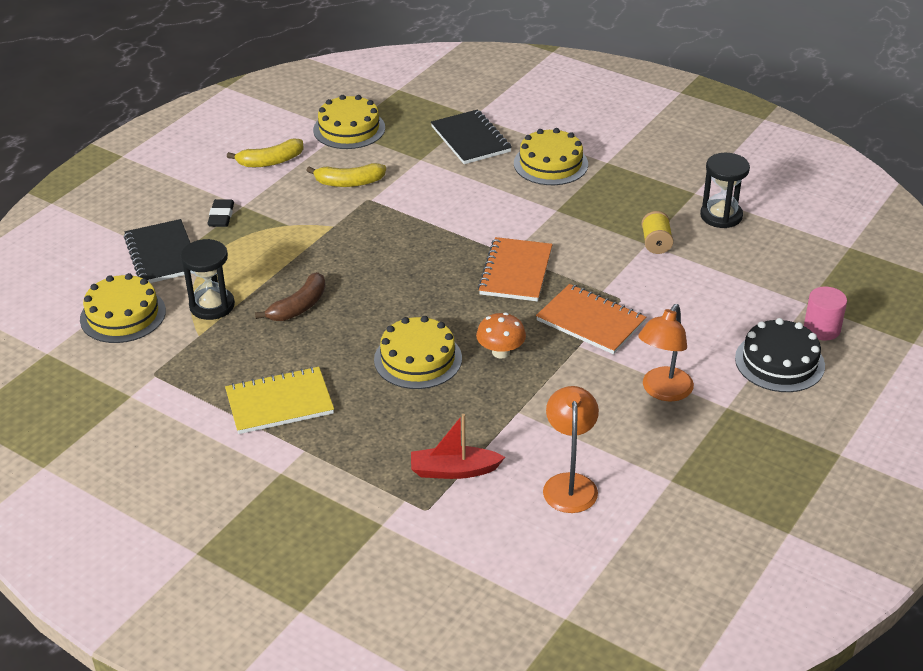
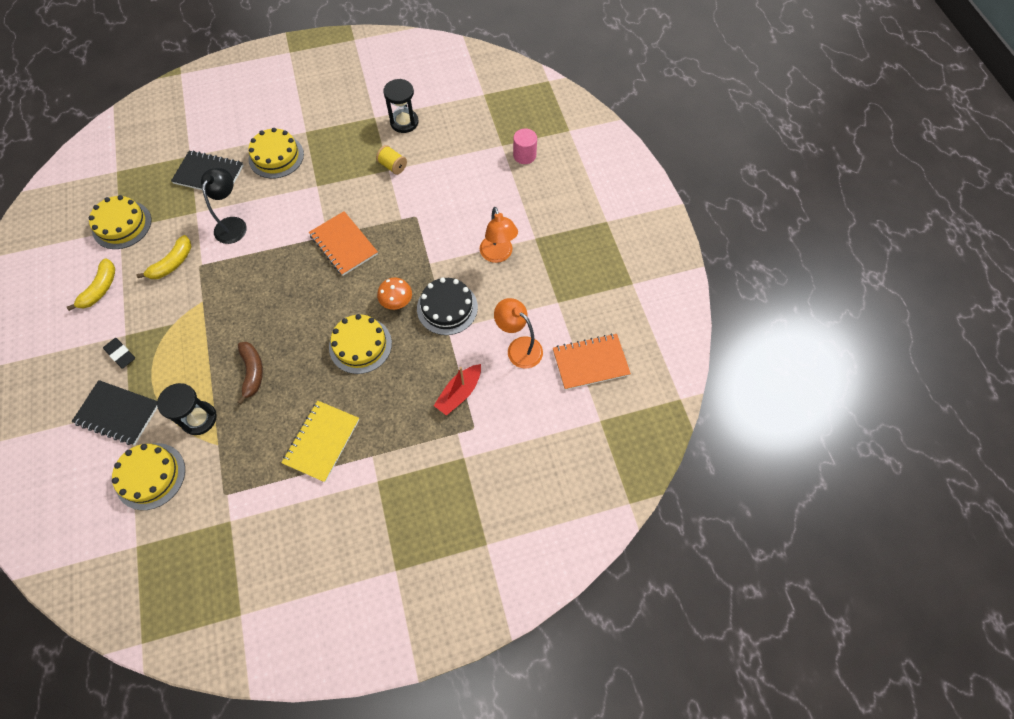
camera: 50 degrees left, 25 degrees up
(439, 189) = (233, 224): none -> black lamp
(590, 321) = (418, 243): orange notebook -> orange notebook (590, 362)
(779, 362) = (528, 191): black cake -> black cake (447, 307)

